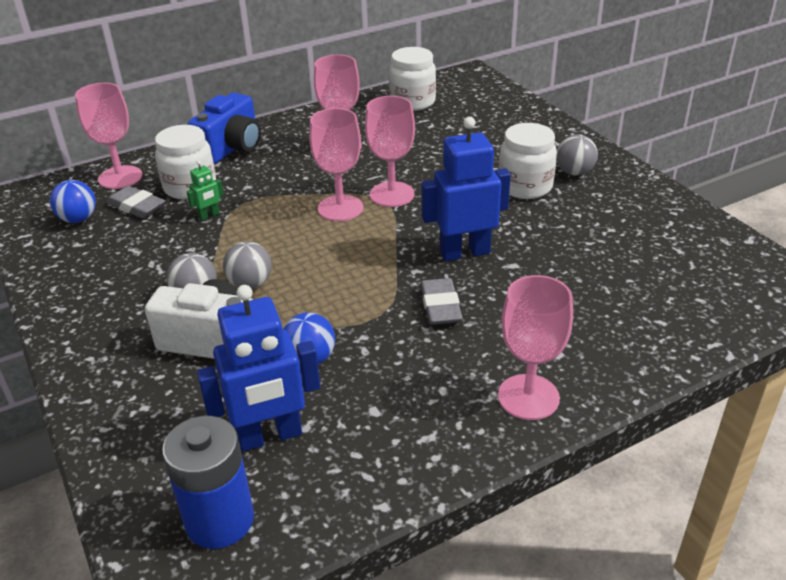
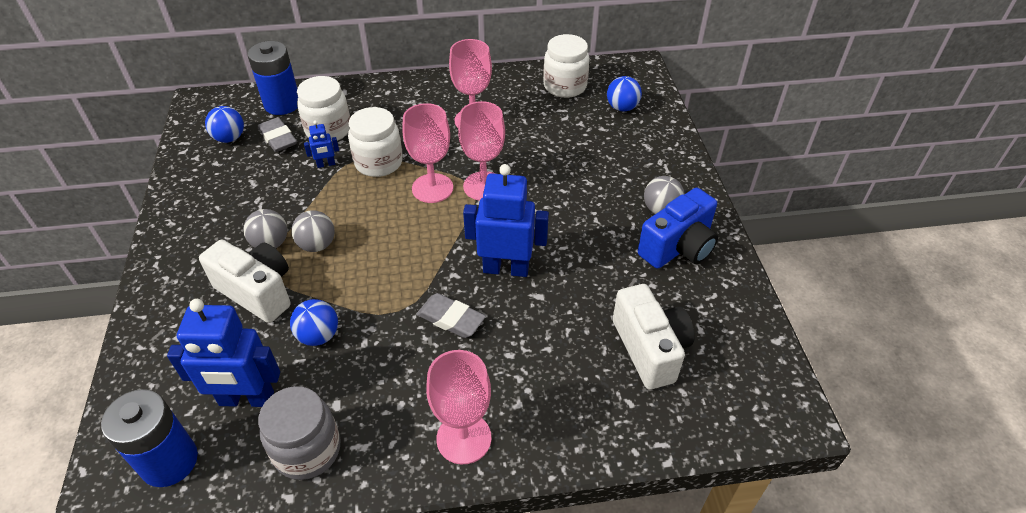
camera: 20 degrees right, 10 degrees up
(120, 177) = (282, 104): pink goblet -> blue battery
(209, 216) = (326, 164): green robot -> blue robot
(231, 148) = (383, 97): blue camera -> blue camera (678, 247)
(372, 458) = (307, 450): none -> grey jar
(440, 306) = (451, 318): grey eraser -> grey eraser turned 75 degrees counterclockwise
(479, 106) = (622, 107): none -> blue ball
(525, 186) = (605, 212): white jar -> white jar (378, 162)
(647, 276) = (650, 349): none -> white camera

